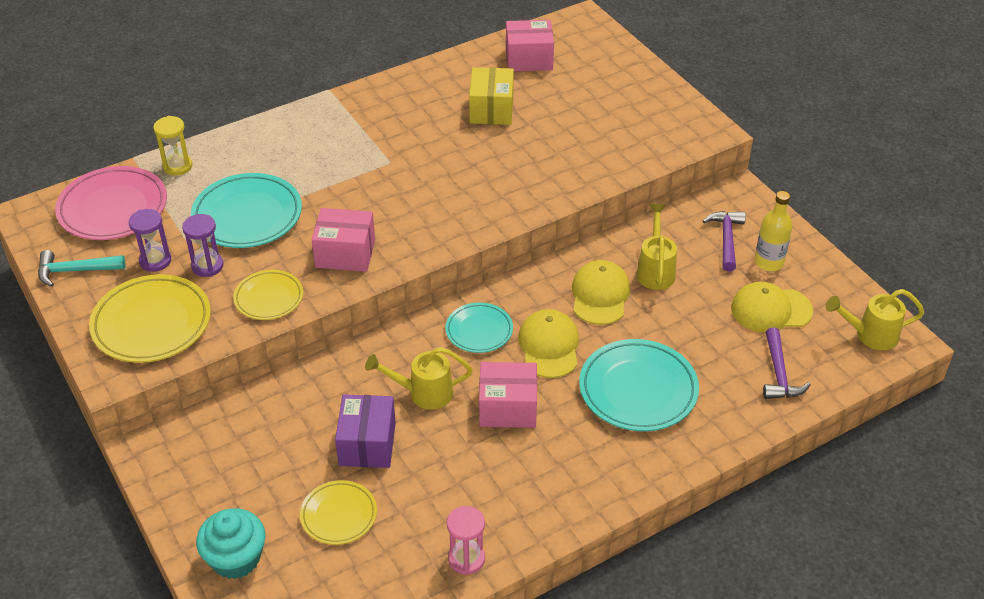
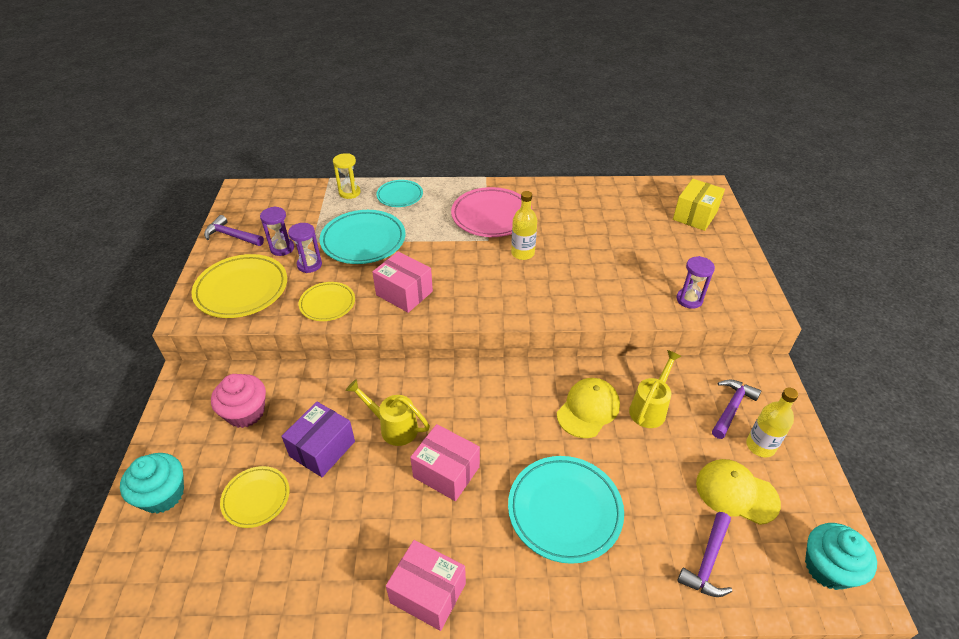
camera: 30 degrees right, 0 degrees up
(75, 271) = (232, 236): turquoise hammer -> purple hammer
(113, 208) = (289, 205): pink plate -> pink plate (491, 216)
(252, 449) = (245, 412): none -> pink cupcake
(440, 163) = (522, 253): none -> yellow bottle
(466, 559) = (313, 595): pink hourglass -> none
(479, 330) = (472, 395): turquoise plate -> turquoise plate (400, 196)
(491, 109) = (590, 228): yellow box -> yellow box (695, 215)
(529, 59) = (645, 202): pink box -> pink box (428, 593)
(549, 346) = (517, 434): yellow cap -> none
(638, 148) = (689, 299): none -> purple hourglass
(870, 335) = (828, 568): yellow watering can -> turquoise cupcake

